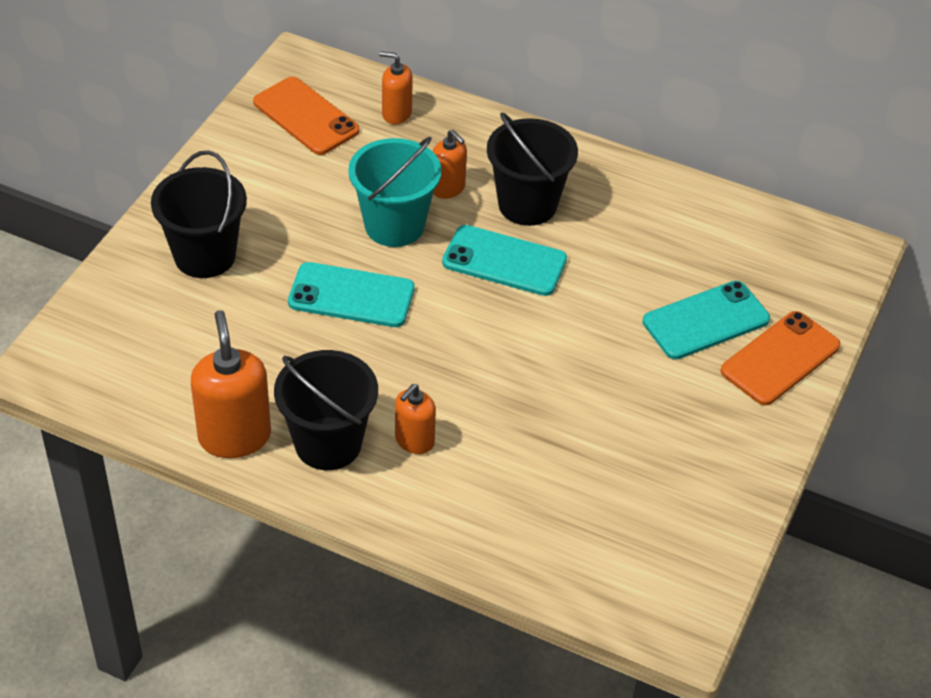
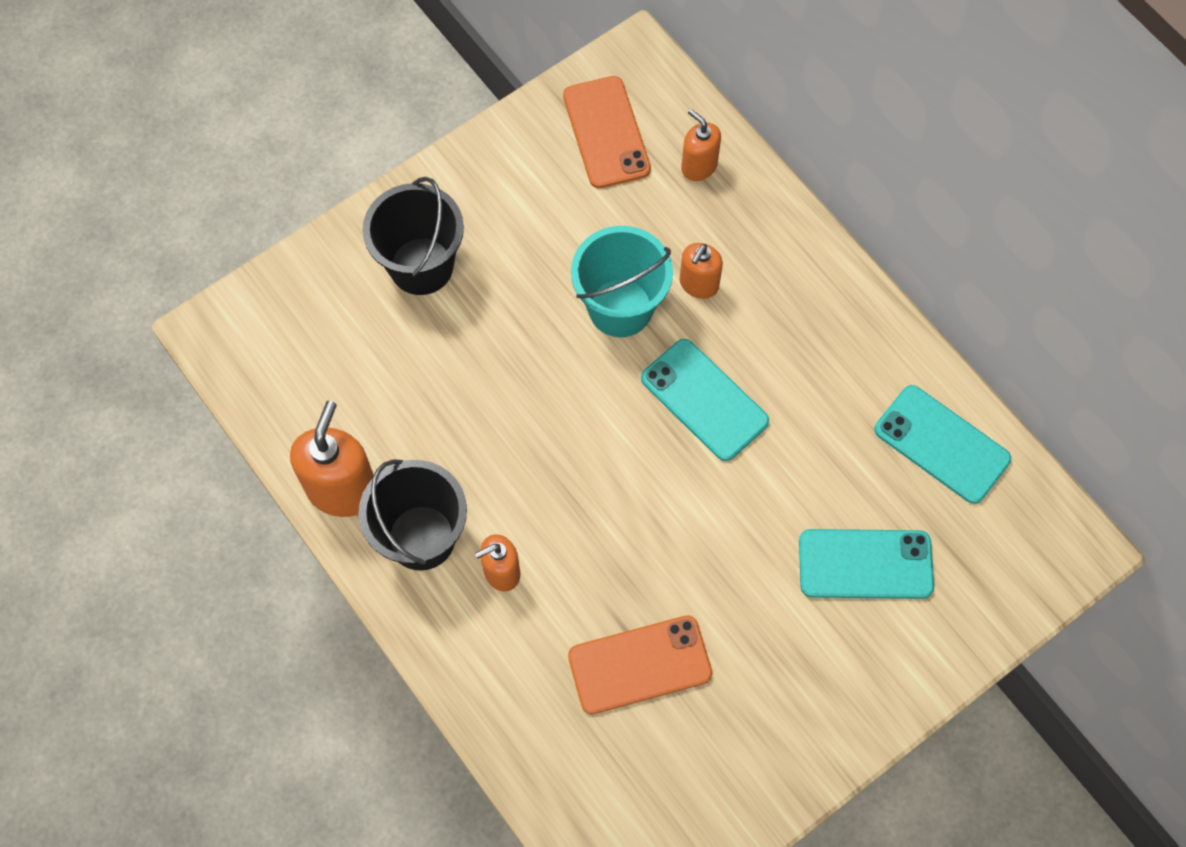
camera: 30 degrees right, 20 degrees up
(351, 296) = (533, 375): turquoise phone -> turquoise phone (942, 444)
(448, 188) = (698, 284): orange soap dispenser -> orange soap dispenser turned 45 degrees clockwise
(527, 204) = (767, 339): black bucket -> none
(780, 358) = (914, 645): orange phone -> orange phone (640, 665)

